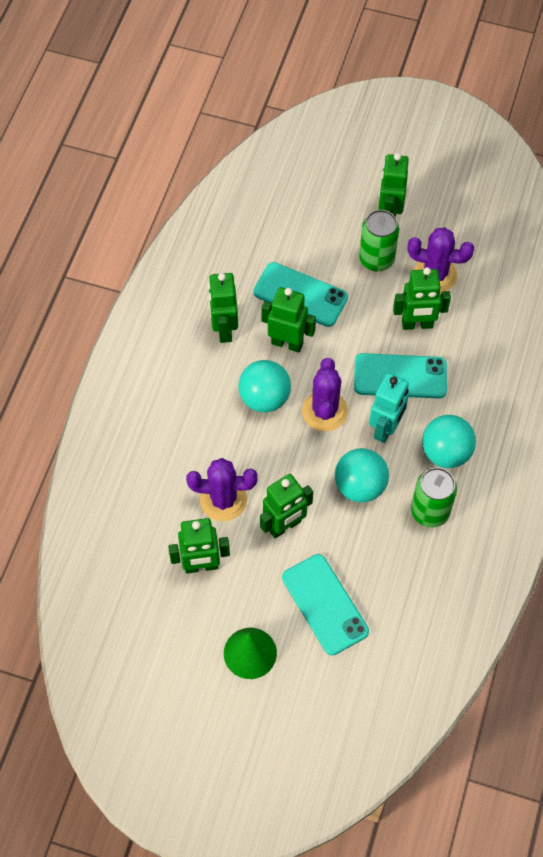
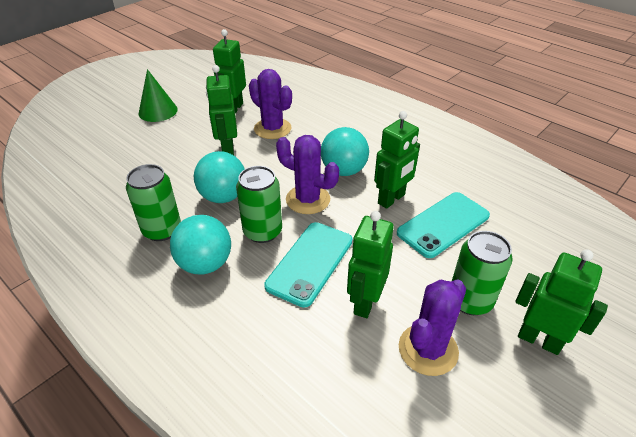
camera: 115 degrees right, 20 degrees down
(223, 500) = (272, 129): purple cactus -> purple cactus turned 75 degrees counterclockwise
(224, 329) = (424, 168): green robot -> none
(324, 604) = (152, 149): turquoise phone -> none
(386, 428) = (262, 231): turquoise robot -> green can

